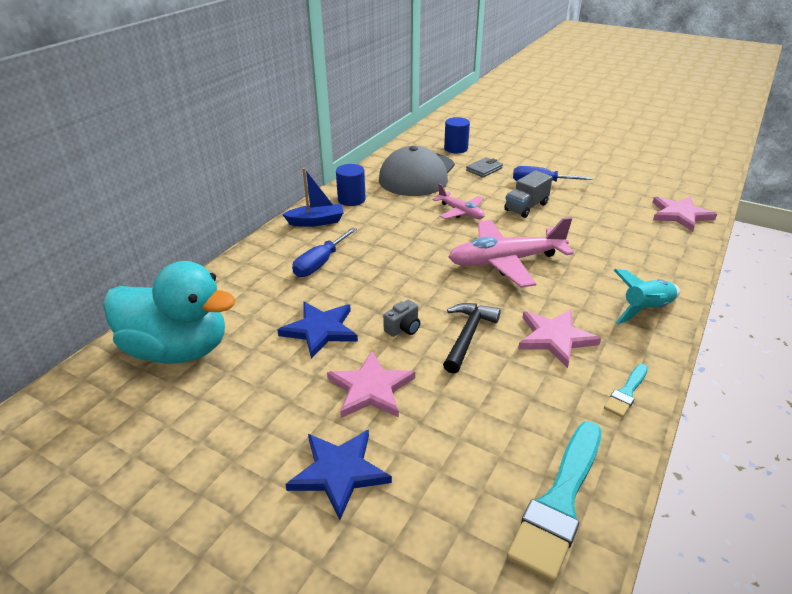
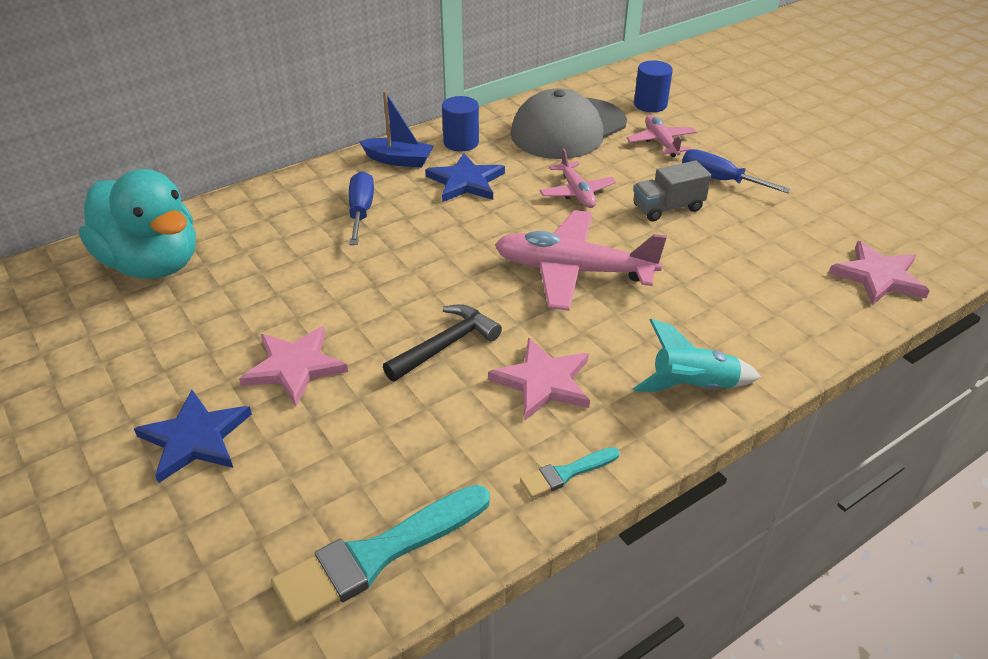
camera: 25 degrees right, 5 degrees up
(320, 263) = (361, 211): blue screwdriver -> blue screwdriver turned 120 degrees clockwise
(320, 330) = (299, 287): blue star -> blue star (466, 182)
(403, 328) = (384, 313): grey camera -> none
(484, 169) = (661, 142): grey wallet -> pink plane

